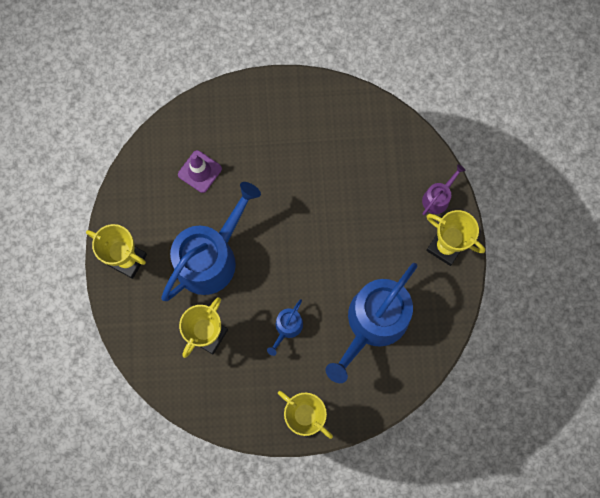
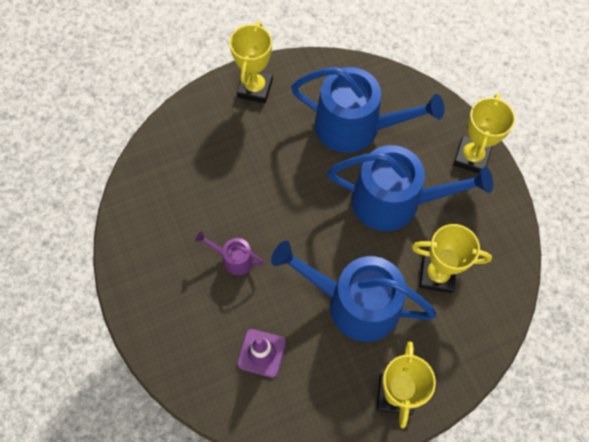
camera: 110 degrees left, 10 degrees down
(287, 327) = (395, 201): blue watering can -> blue watering can, size x2.24
(438, 198) = (207, 108): purple watering can -> purple watering can (234, 259)

